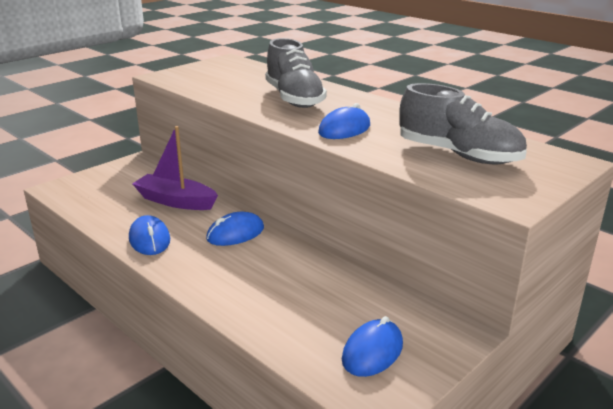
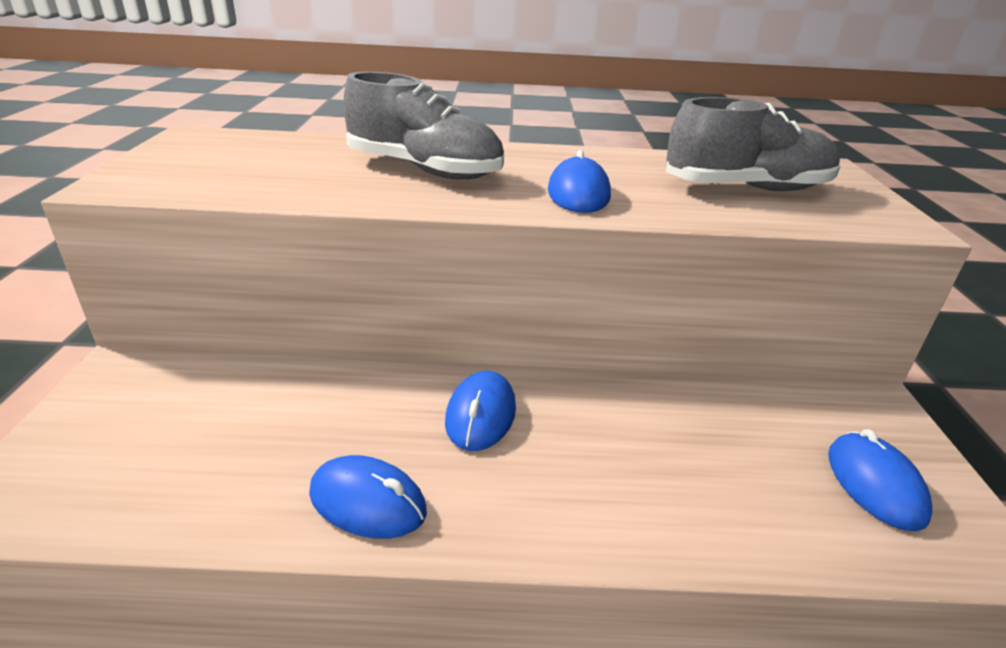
camera: 45 degrees left, 5 degrees up
(176, 201) = (306, 408): purple boat -> none

